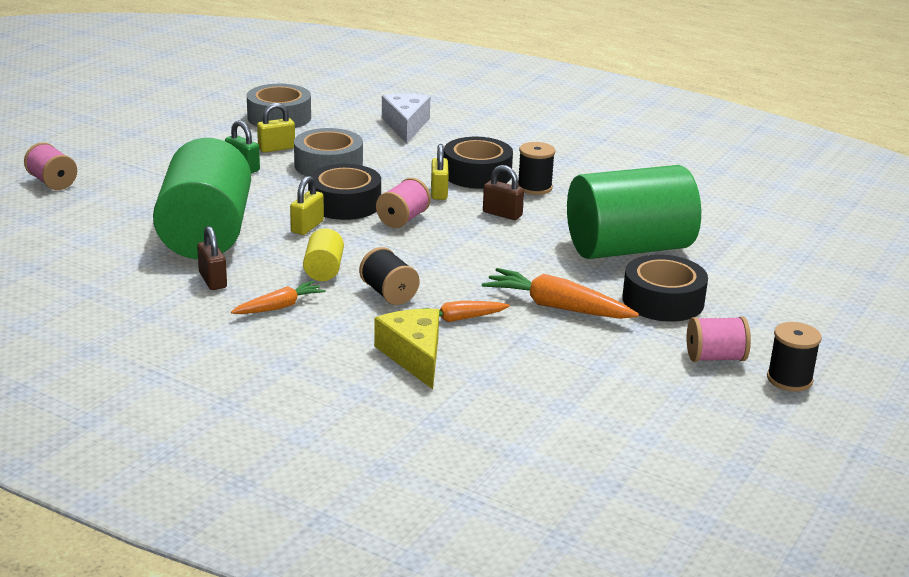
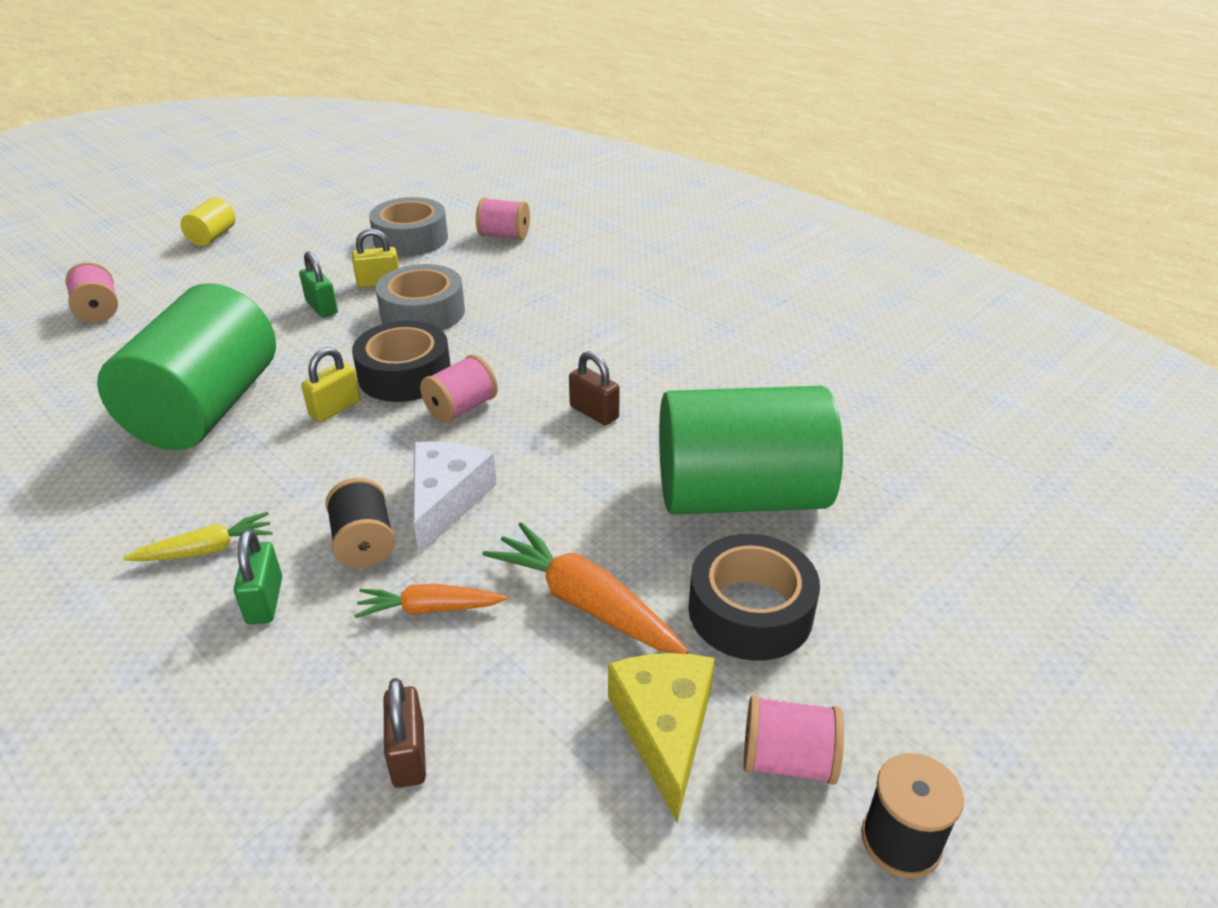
camera: 15 degrees right, 10 degrees up
(212, 280) = (158, 489): brown padlock -> brown padlock (408, 754)
(279, 307) = (206, 550): orange carrot -> yellow carrot
(324, 270) = (307, 487): yellow cylinder -> yellow cylinder (212, 236)
(343, 326) = (265, 601): none -> green padlock
(357, 110) = (504, 236): none -> pink spool
(406, 125) = (548, 261): white cheese -> white cheese (446, 501)
(414, 356) = (324, 680): yellow cheese -> yellow cheese (664, 730)
(439, 192) = (531, 368): yellow padlock -> none
(477, 174) = (595, 342): black tape -> none
(534, 187) = (658, 371): black spool -> none

